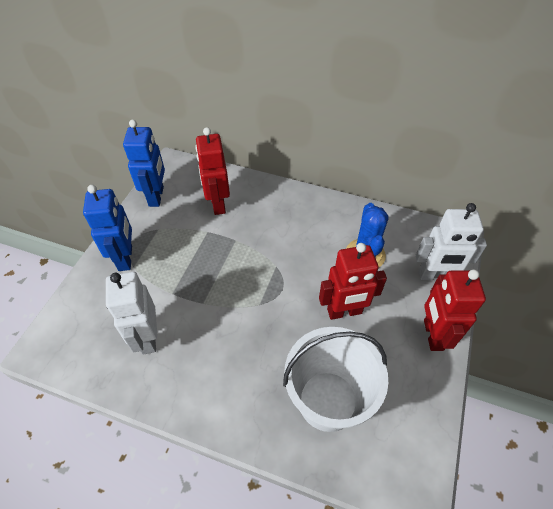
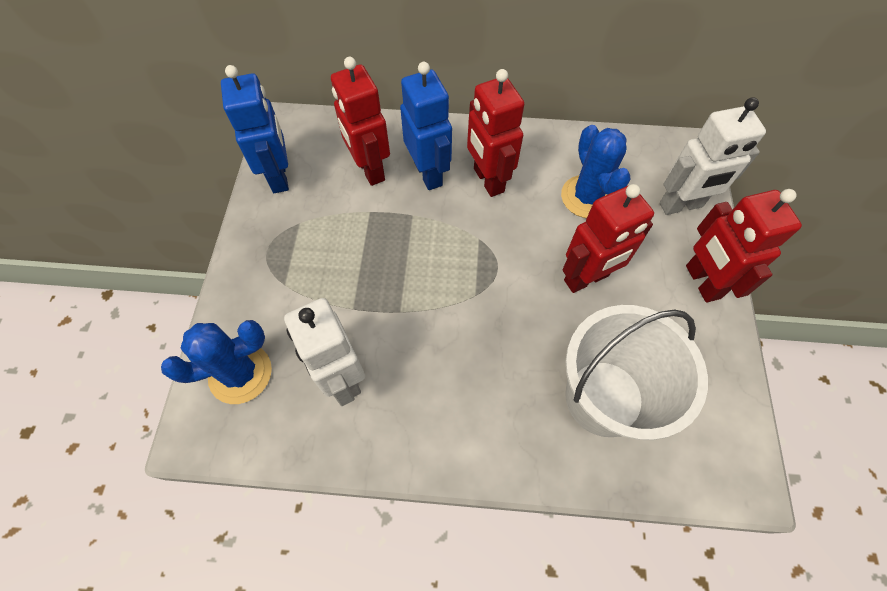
camera: 15 degrees left, 10 degrees up
(82, 318) = (240, 373): none -> blue cactus
(126, 258) = (269, 274): blue robot -> blue robot (428, 173)
(297, 228) = (488, 180): none -> red robot

